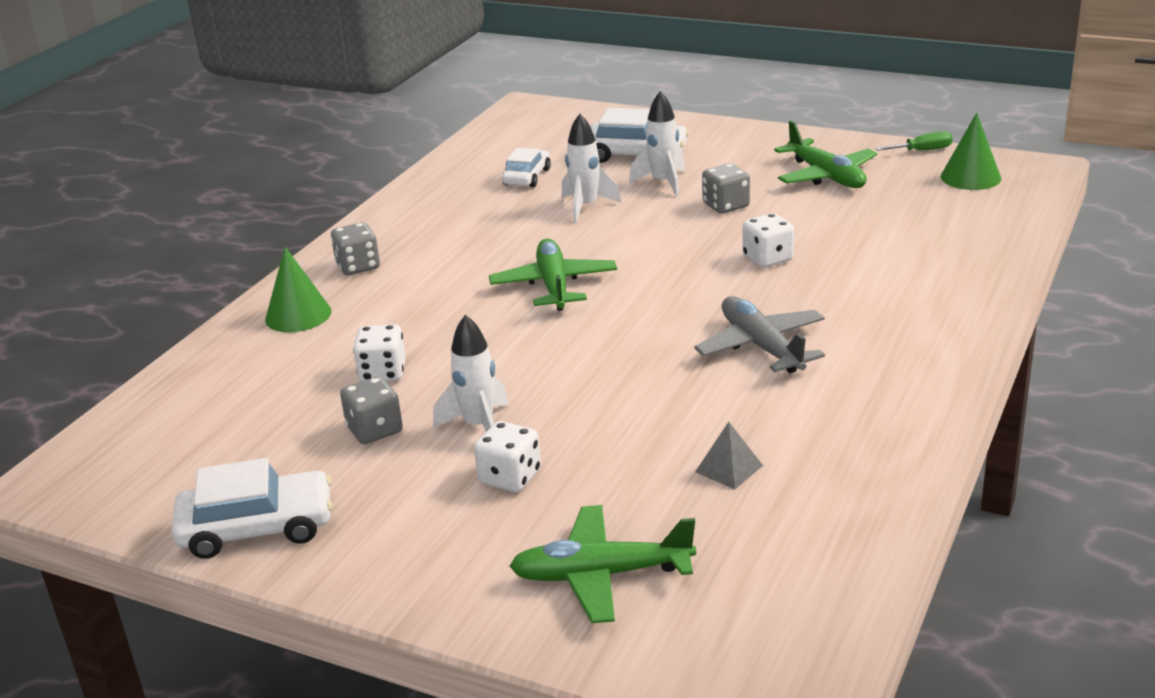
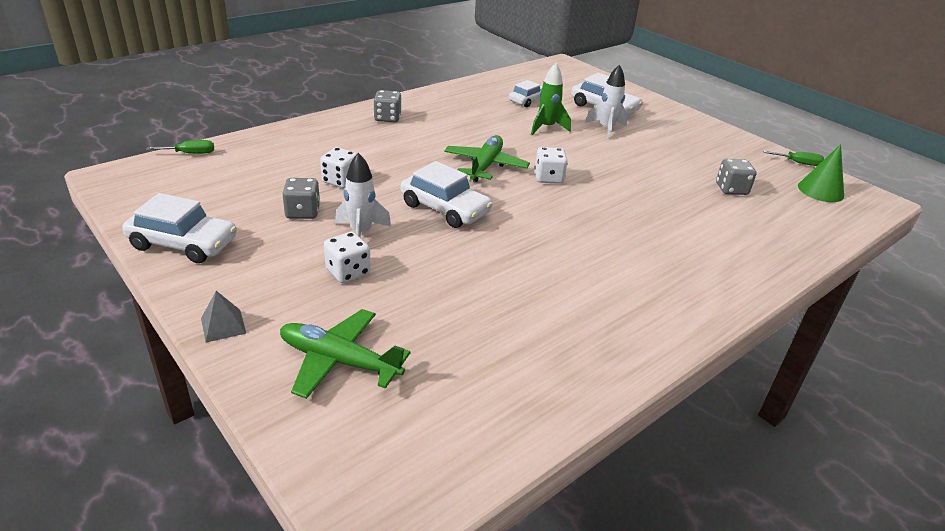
camera: 20 degrees right, 5 degrees up
(125, 414) = (190, 153): none -> green screwdriver
(298, 315) = (330, 133): green cone -> none
(555, 358) = (445, 208): none -> white car
(586, 207) = (546, 128): white rocket -> green rocket
(726, 205) = (634, 154): grey dice -> grey dice (731, 189)
(729, 468) = (487, 323): grey pyramid -> grey pyramid (223, 325)
(761, 346) = (581, 249): grey plane -> none
(768, 258) = (634, 195): white dice -> white dice (548, 178)
(826, 176) = (717, 158): green plane -> none

